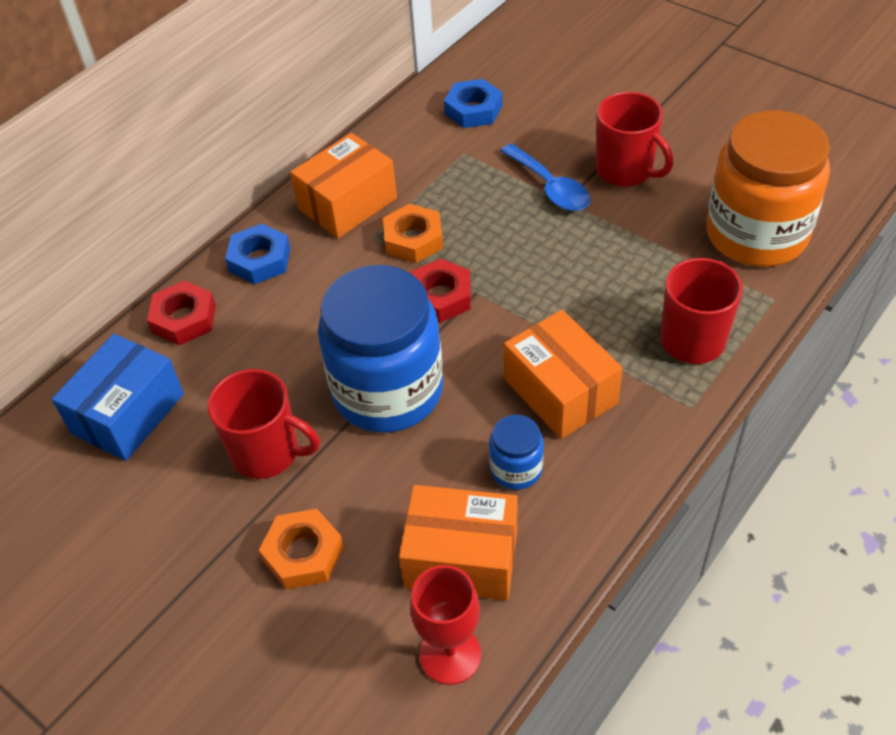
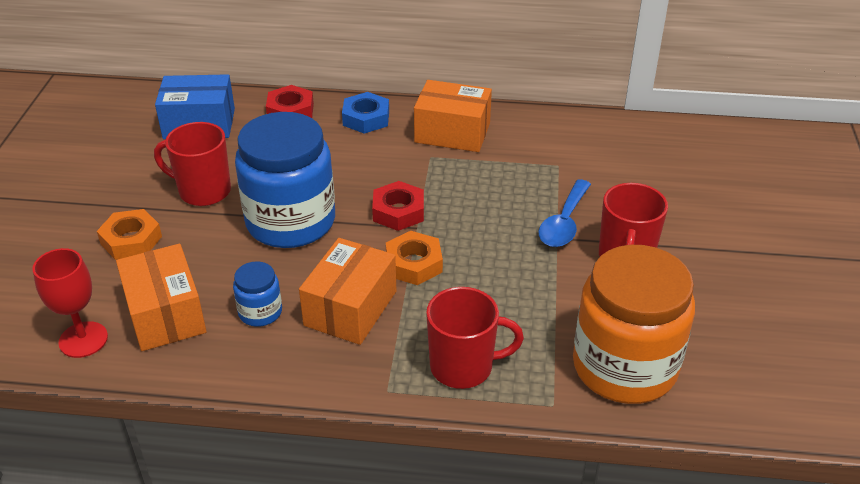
camera: 55 degrees right, 10 degrees down
(267, 453) = (203, 191): red mug -> red mug turned 120 degrees clockwise
(413, 239) = (444, 176): orange nut -> orange nut (414, 264)
(473, 110) = (611, 151): blue nut -> none

